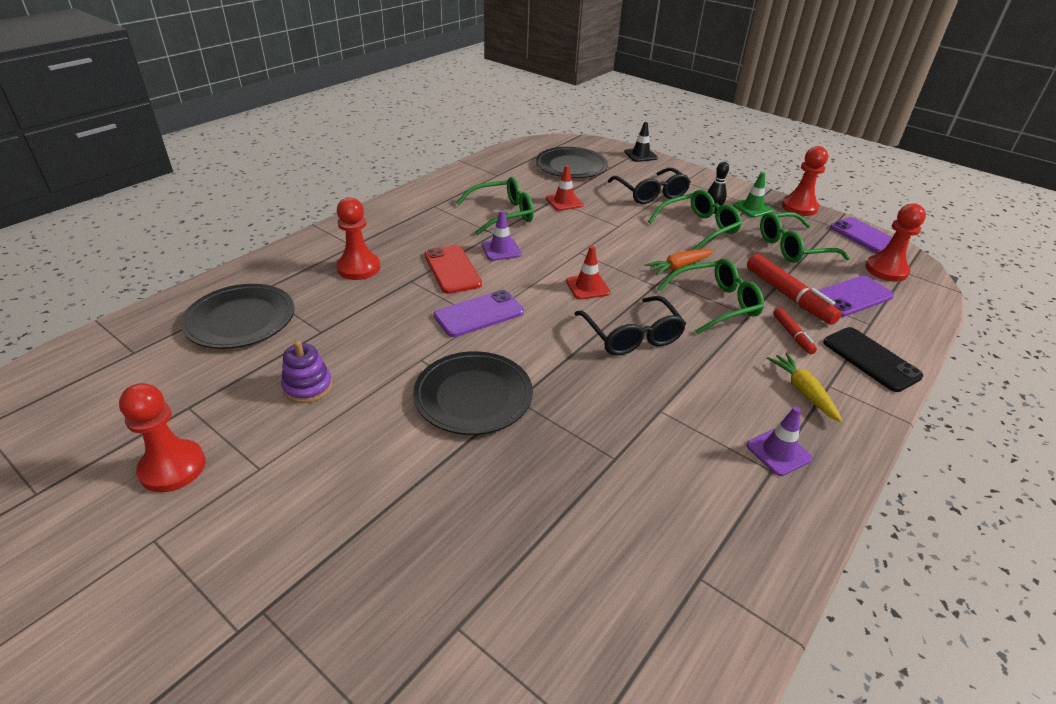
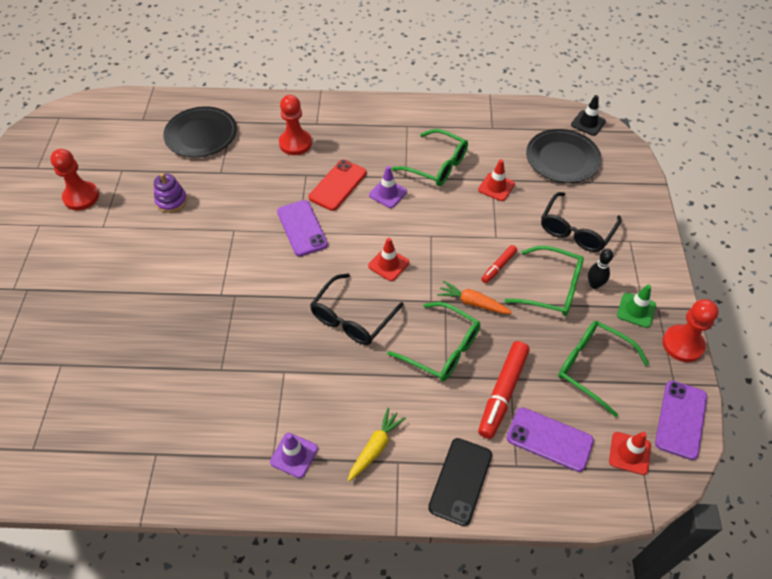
camera: 55 degrees right, 15 degrees up
(473, 396) = (221, 273): black plate -> none
(479, 314) = (302, 228): purple phone -> purple phone turned 45 degrees clockwise
(640, 155) = (644, 188): black traffic cone -> black traffic cone (588, 123)
(792, 335) = (445, 415): red marker -> red marker (498, 267)
(886, 270) = (629, 453): red pawn -> red traffic cone

